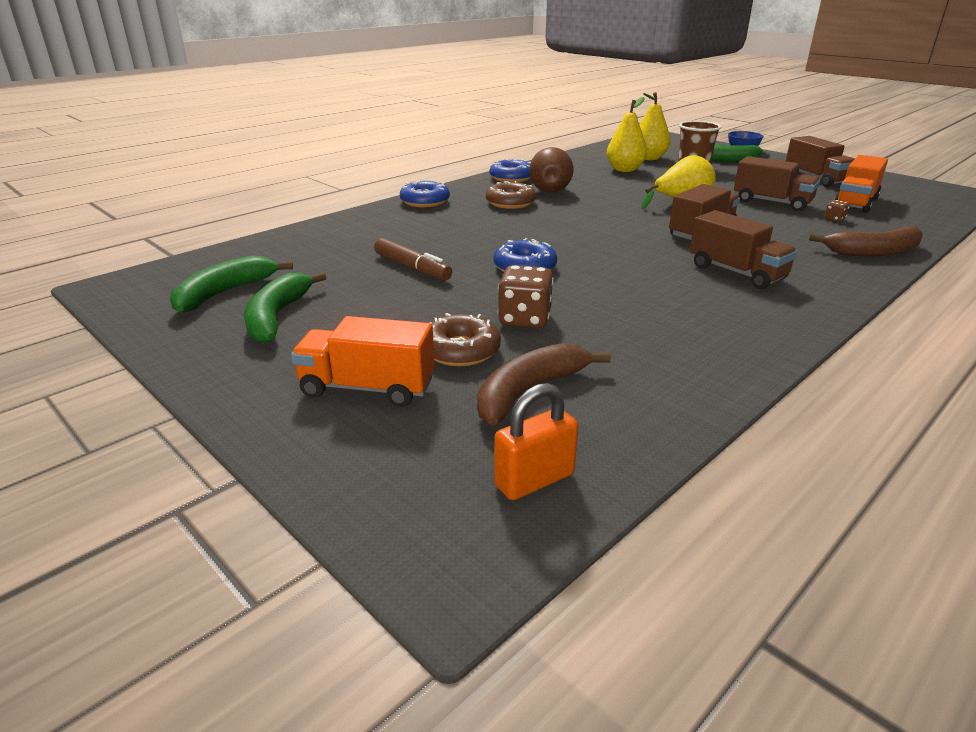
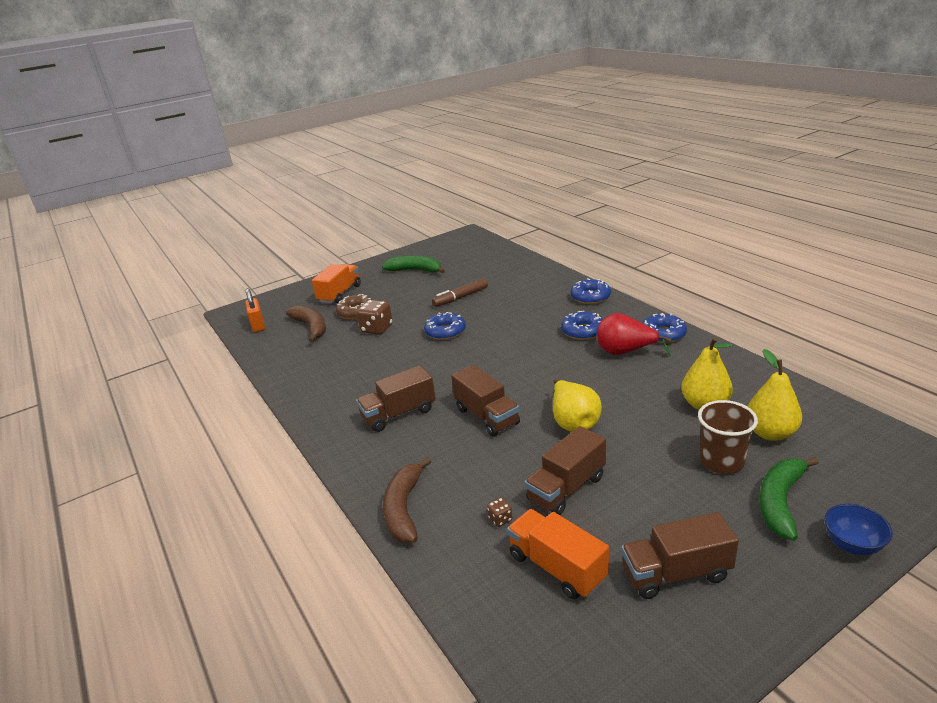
camera: 105 degrees right, 0 degrees up
(224, 293) = (448, 256): green banana -> none
(510, 203) = (583, 331): brown donut -> blue donut
(550, 189) = (625, 352): brown pear -> red pear

